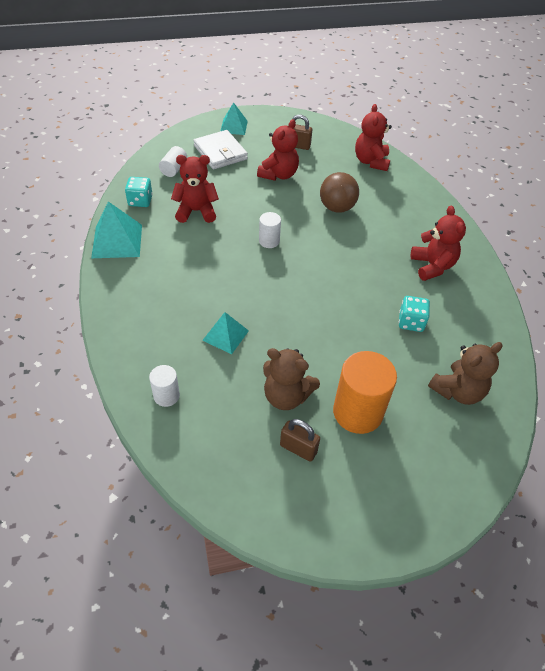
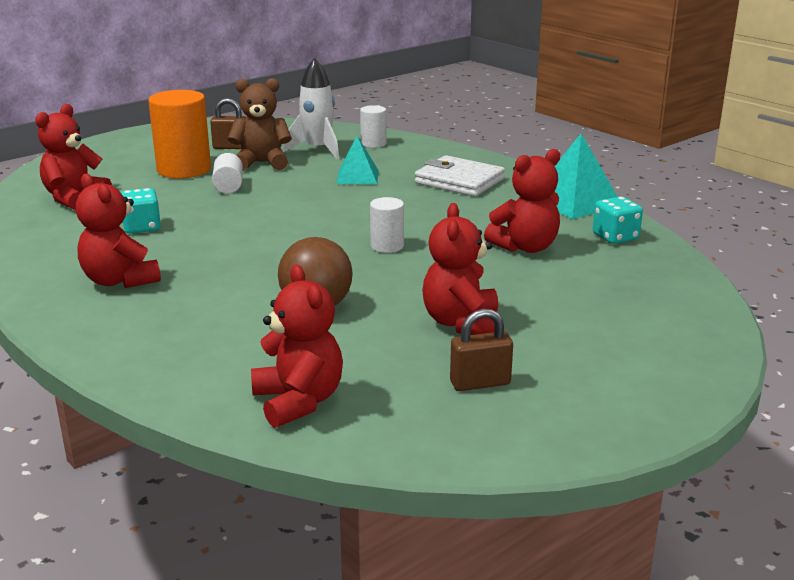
camera: 155 degrees right, 25 degrees down
(174, 169) = (636, 281): white cylinder -> white cylinder (228, 186)
(220, 152) = (605, 325): white wallet -> white wallet (459, 181)
(223, 404) = (318, 150): none -> white rocket
(233, 126) = (652, 377): turquoise pyramid -> none
(457, 391) = (74, 198): brown teddy bear -> red teddy bear

